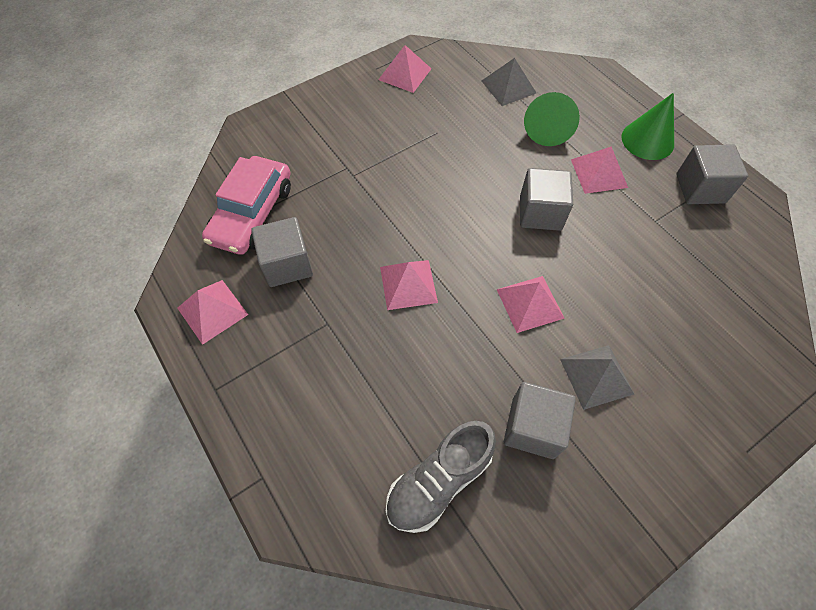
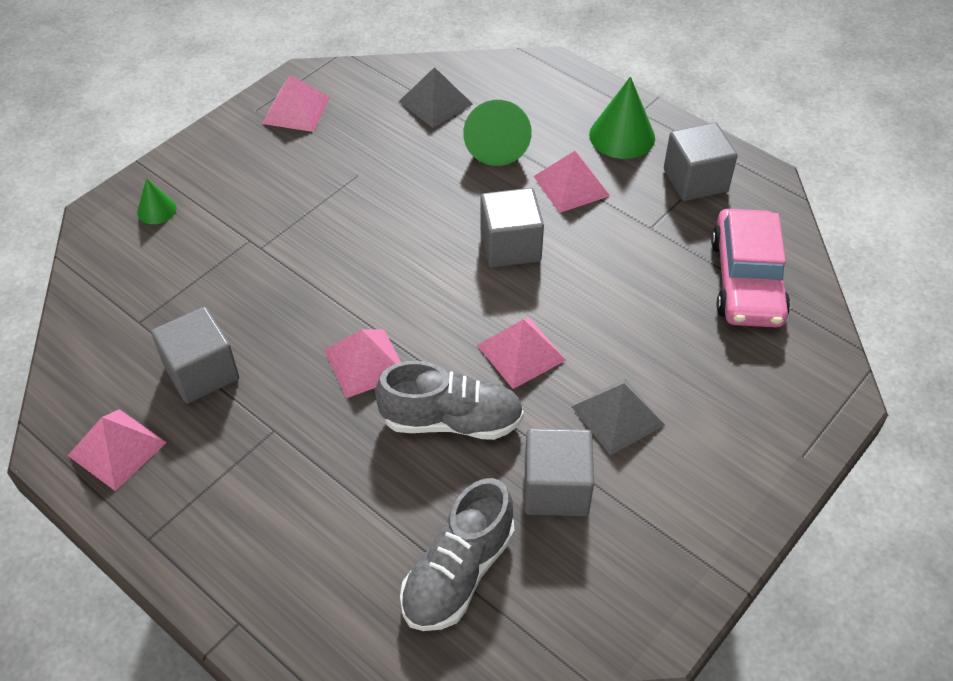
camera: 15 degrees left, 10 degrees down
(252, 213) = (137, 321): pink car -> pink car (746, 280)
(288, 131) = (156, 210): none -> green cone
(463, 348) = (451, 420): none -> grey shoe

